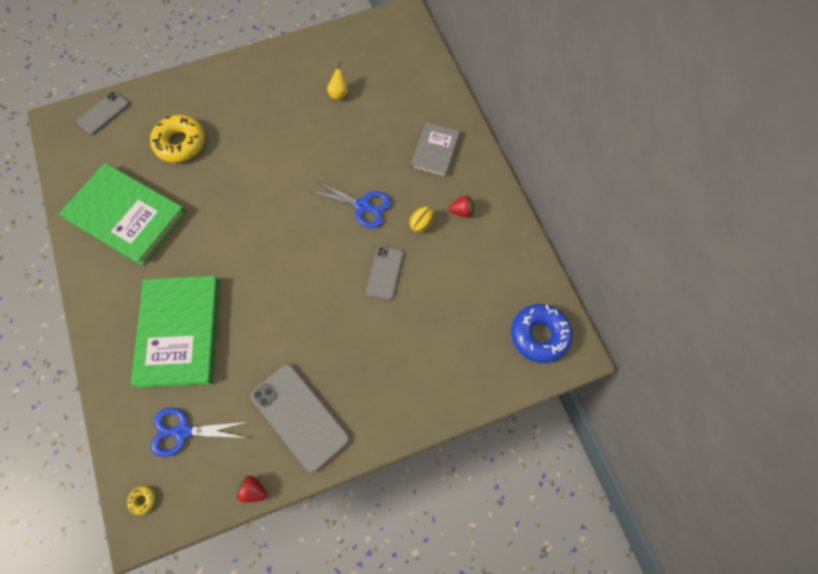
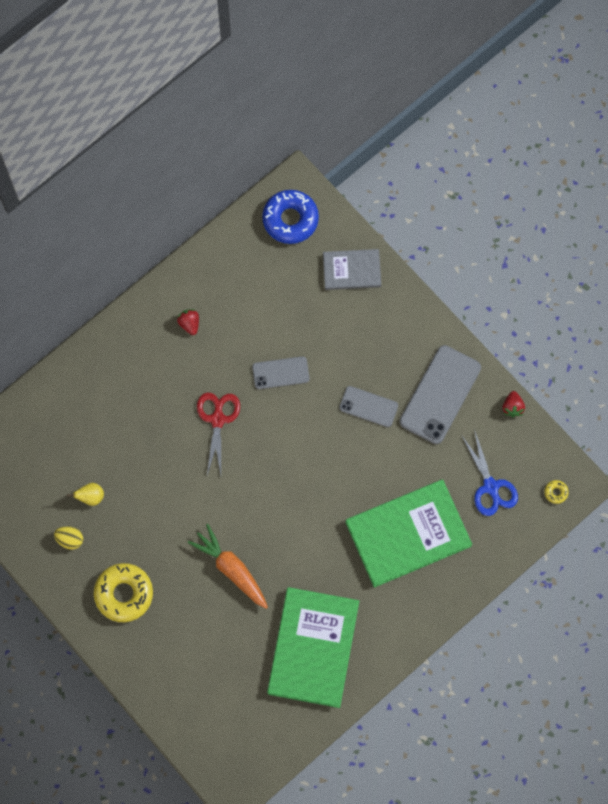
camera: 110 degrees left, 5 degrees up
(103, 113) = (204, 741): grey phone -> grey phone (368, 406)
(180, 143) = (211, 636): yellow donut -> yellow donut (124, 594)
(227, 175) = (231, 569): none -> orange carrot
(363, 206) = (217, 419): blue scissors -> red scissors
(421, 224) = (217, 357): yellow egg -> yellow egg (70, 539)
(435, 151) = (128, 372): grey book -> grey book (351, 270)

